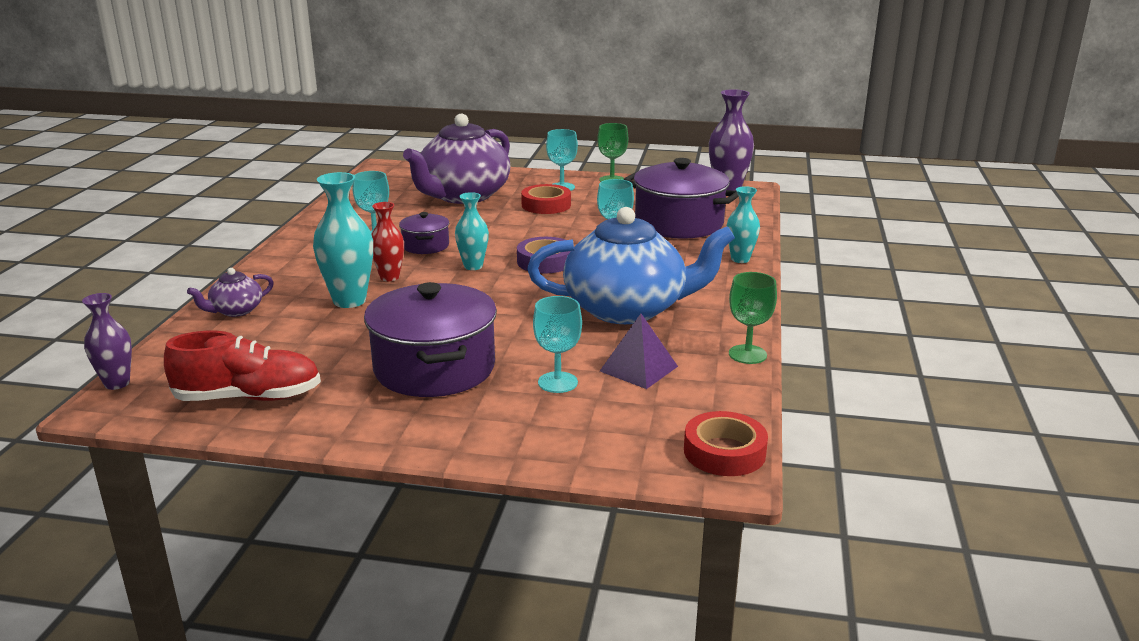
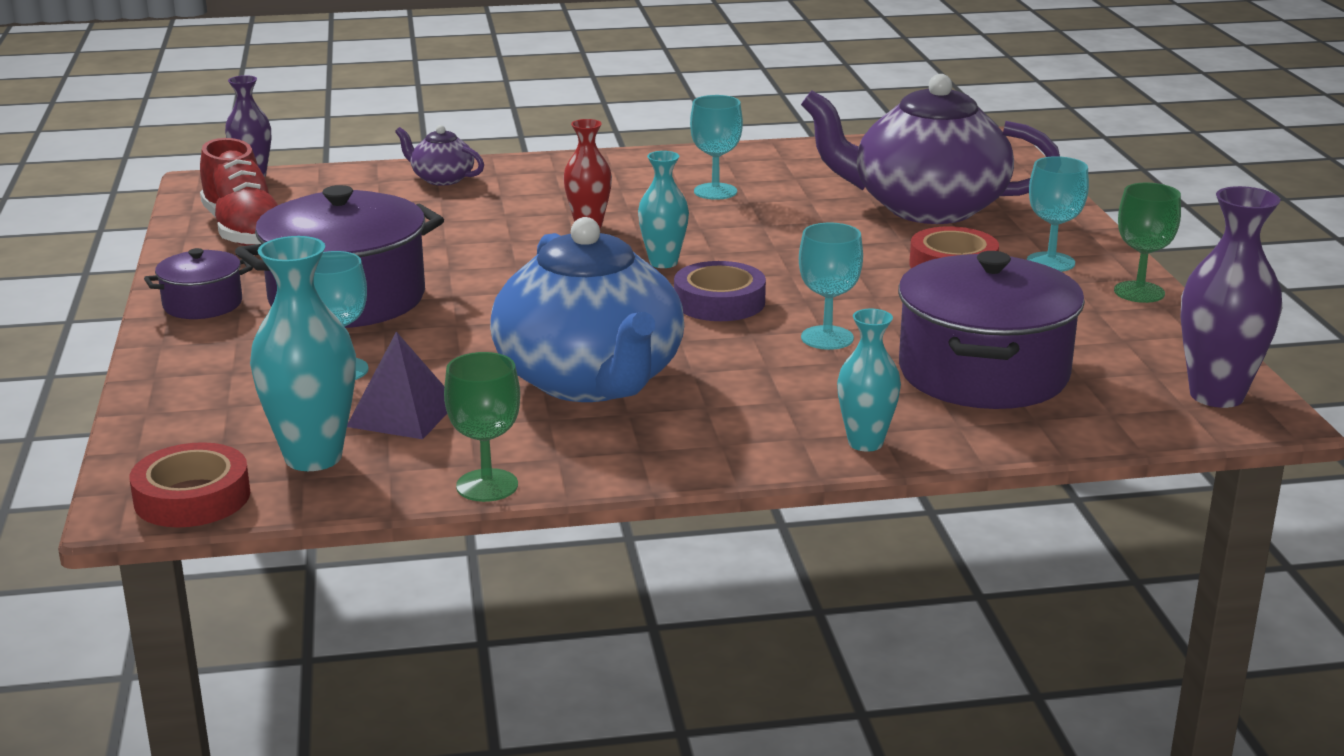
camera: 70 degrees right, 0 degrees up
(349, 301) = (503, 221): turquoise vase -> turquoise vase (313, 457)
(425, 246) = (709, 224): purple pot -> purple pot (202, 304)

